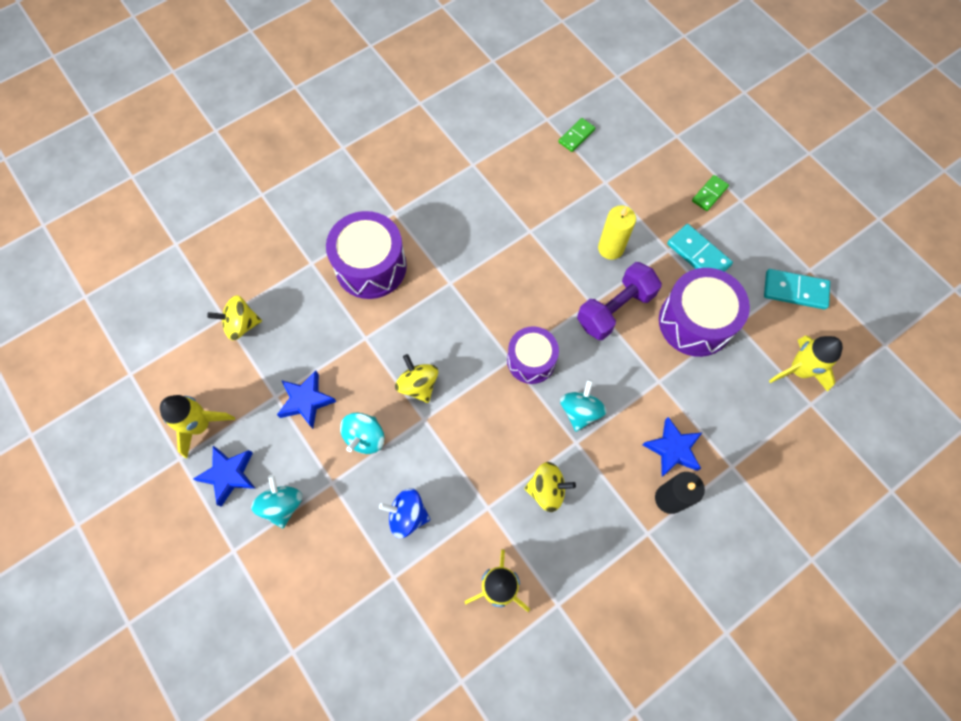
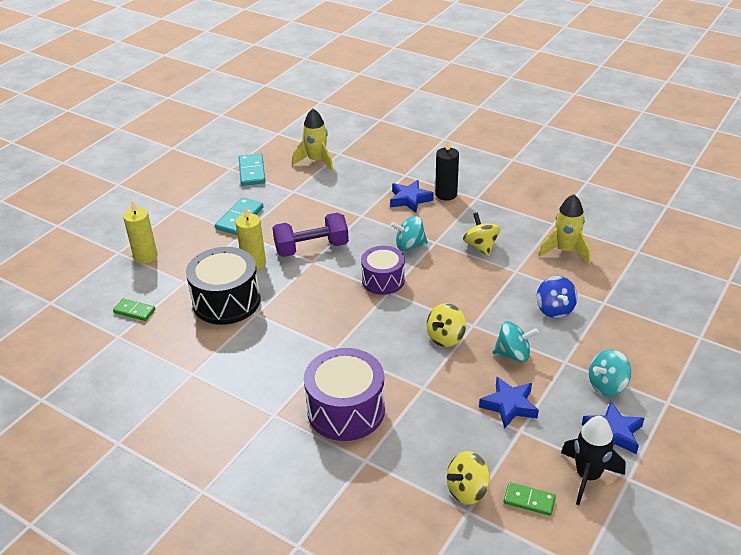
camera: 110 degrees left, 30 degrees down
(200, 425) = (587, 476): yellow rocket -> black rocket
(241, 325) = (467, 490): yellow spinning top -> yellow spinning top turned 90 degrees clockwise
(559, 211) = (226, 301): none -> black drum
(615, 309) = (311, 248): purple dumbbell -> purple dumbbell turned 45 degrees counterclockwise
(660, 157) = (145, 256): none -> yellow candle
(695, 322) = (302, 209): purple drum -> none
(709, 194) = (177, 223): green domino -> green domino (529, 500)

